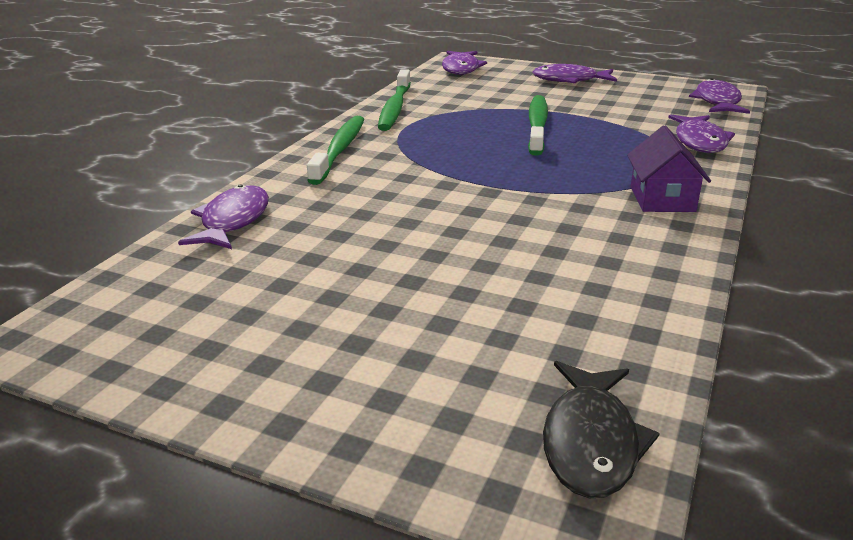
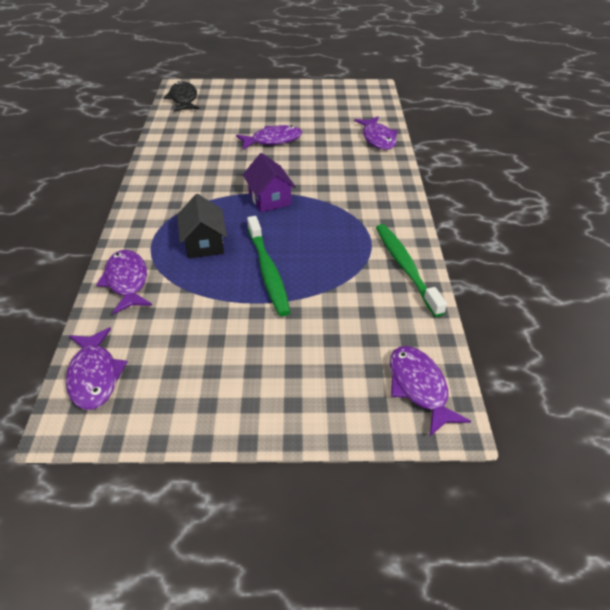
camera: 155 degrees right, 15 degrees up
(340, 150) = (388, 201): green toothbrush -> none
(569, 80) = (272, 391): purple fish -> purple fish (273, 140)
(603, 154) = (204, 243): none -> black house
(662, 199) = (160, 205): purple house -> purple house (269, 199)

